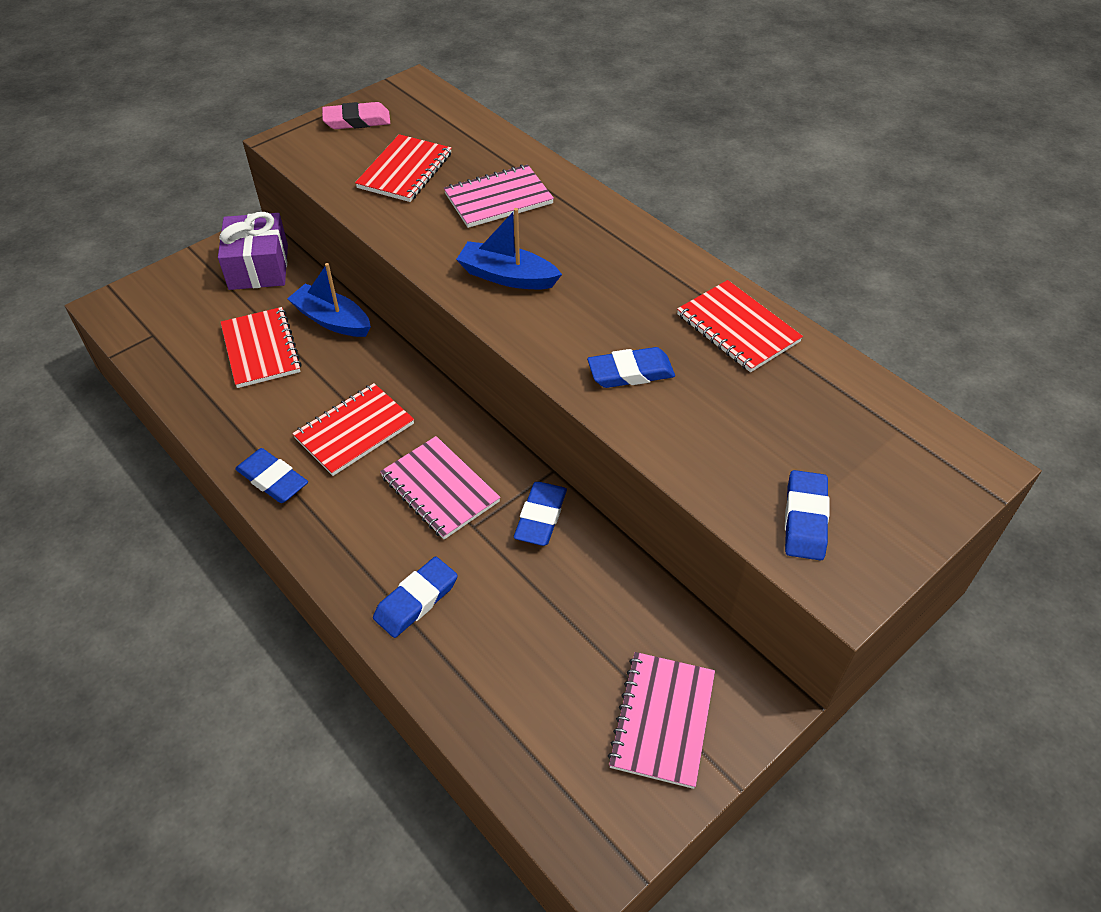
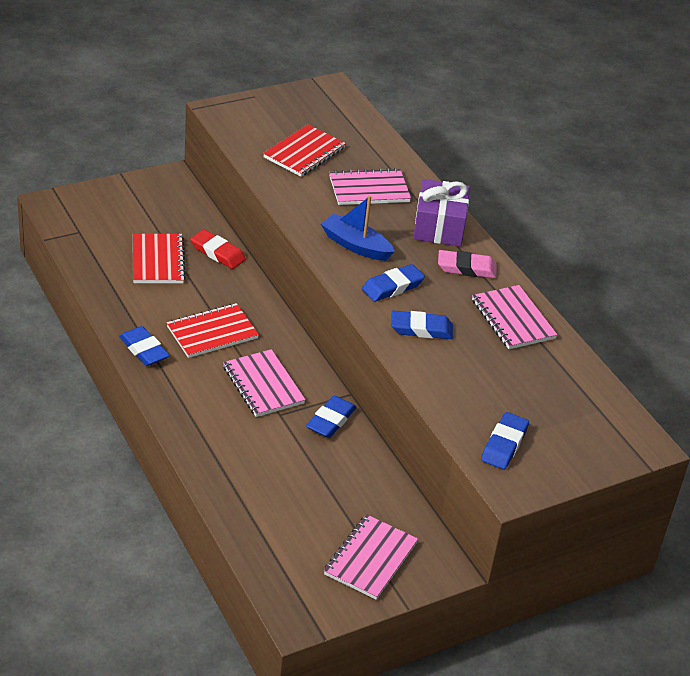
camera: 10 degrees right, 10 degrees down
(258, 267) = (171, 201): purple gift -> purple gift (439, 226)
(332, 320) = (217, 253): blue boat -> red eraser
(357, 121) = (279, 106): pink eraser -> pink eraser (466, 268)
(416, 600) = (224, 448): blue eraser -> blue eraser (392, 287)
(737, 328) = (513, 319): red notebook -> pink notebook

